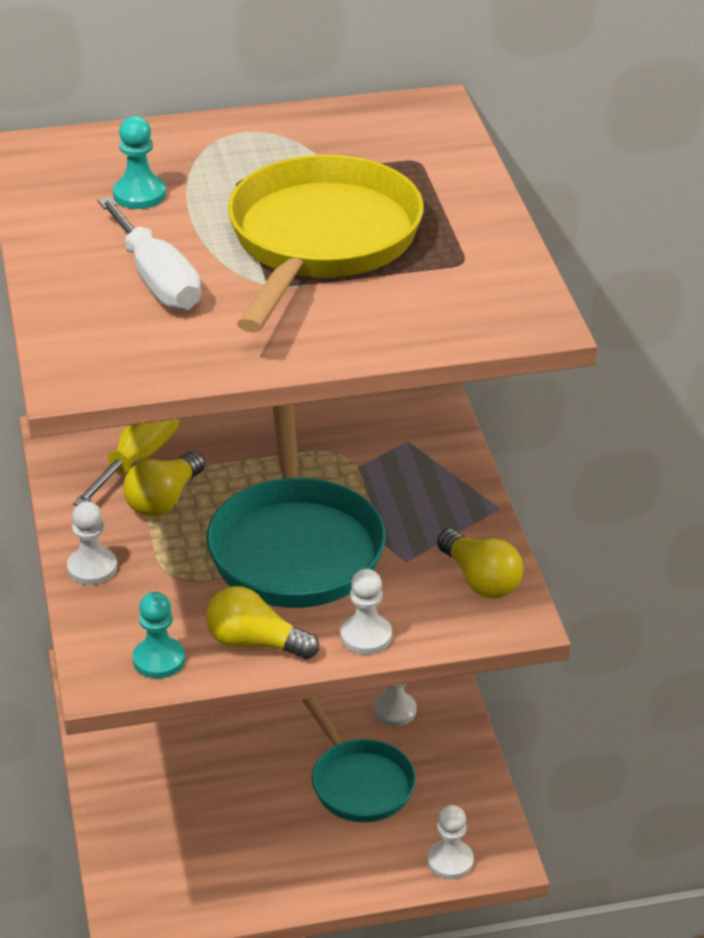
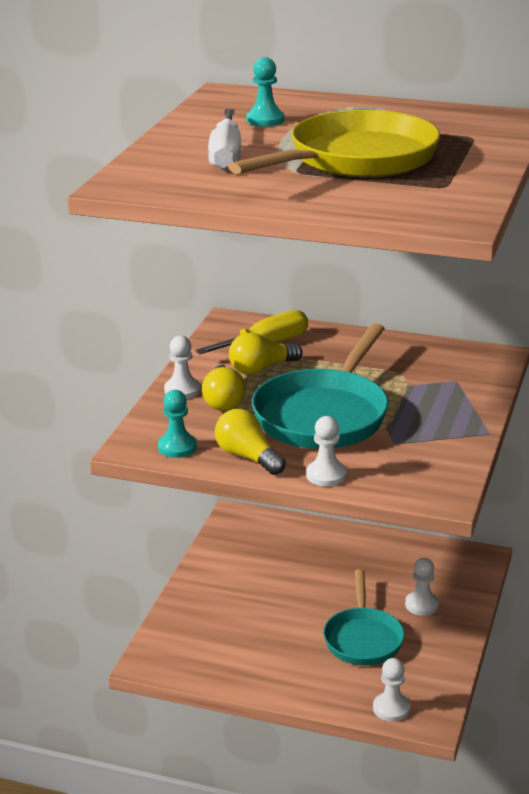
camera: 30 degrees right, 10 degrees down
(480, 580) = (437, 468): yellow light bulb -> yellow light bulb (223, 401)

